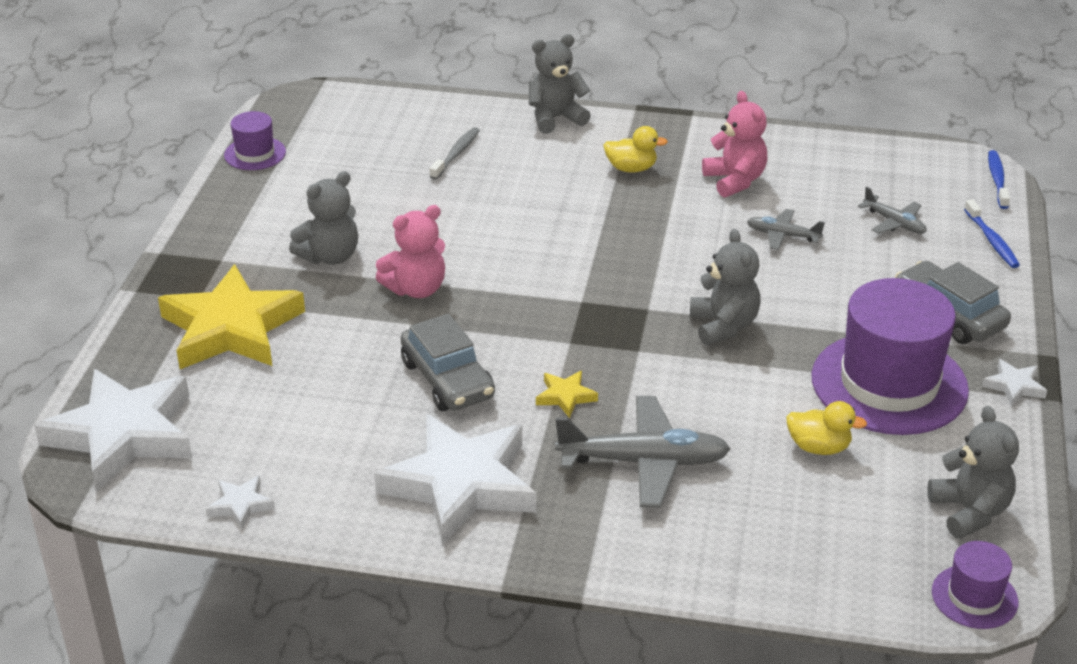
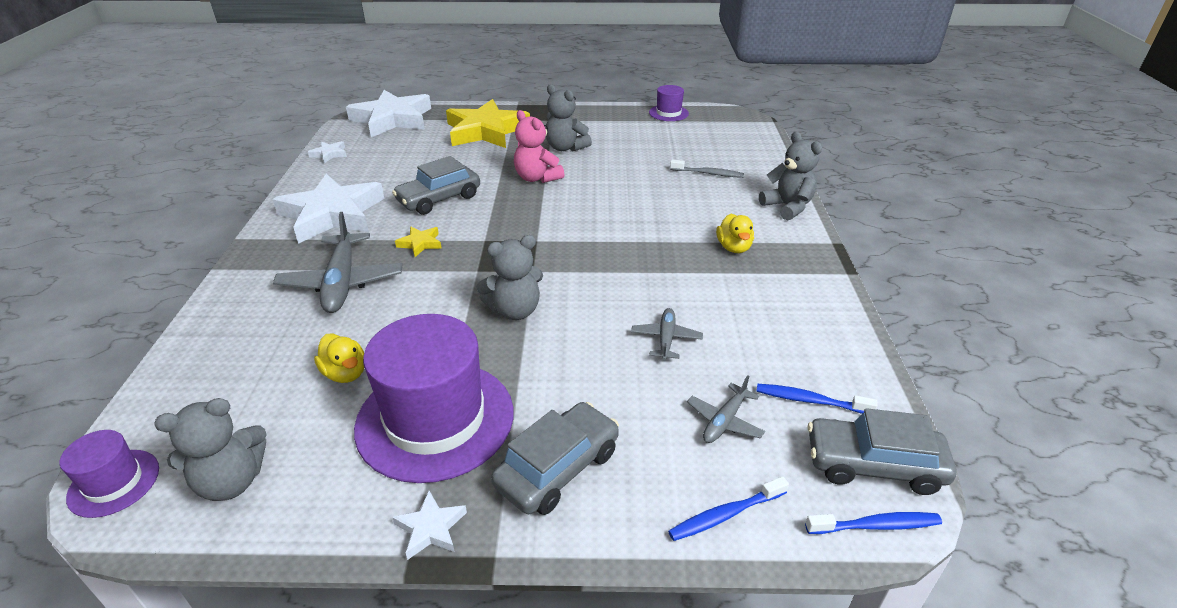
camera: 80 degrees right, 0 degrees up
(735, 181) = (746, 305): pink teddy bear -> none
(819, 447) = (345, 373): yellow duck -> yellow duck turned 45 degrees counterclockwise
(871, 177) = (810, 400): none -> blue toothbrush
(941, 166) = (873, 465): none -> grey car

